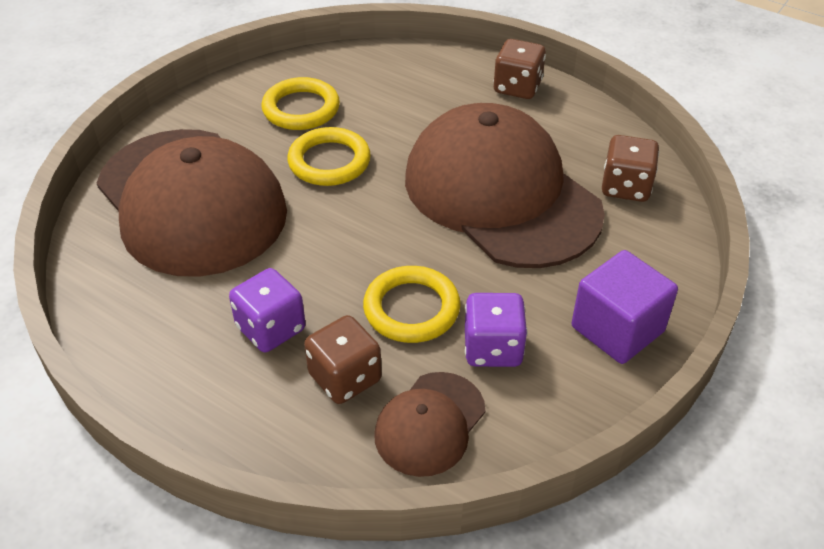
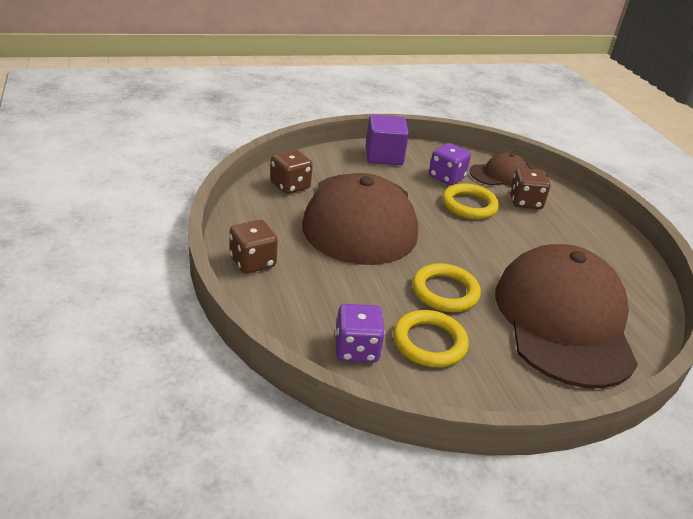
camera: 145 degrees left, 10 degrees down
(271, 328) = (550, 234): purple dice -> purple dice (356, 349)

